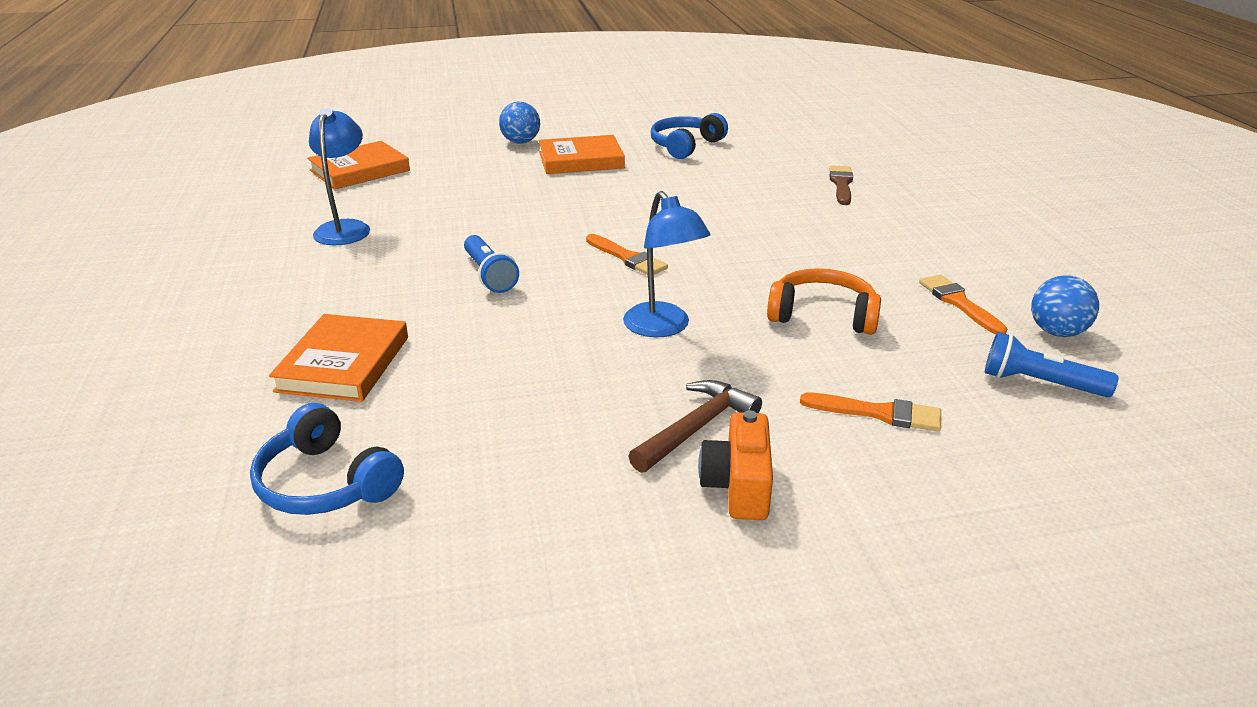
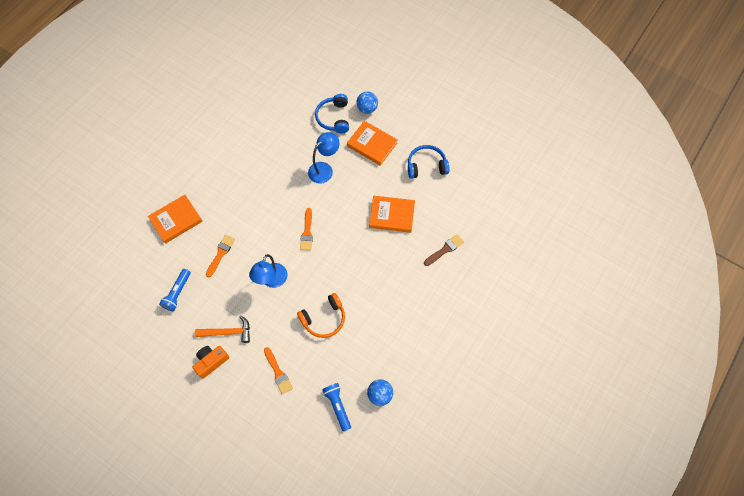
camera: 45 degrees right, 35 degrees up
(326, 483) = (131, 271): blue headphones -> blue headphones (334, 118)
(345, 228) = (244, 133): blue lamp -> blue lamp (324, 169)
(360, 170) = (287, 88): orange book -> orange book (392, 215)
(489, 275) = (256, 205): blue flashlight -> blue flashlight (177, 293)
(696, 428) = (228, 332): brown hammer -> orange hammer
(822, 315) = (324, 319): orange headphones -> orange headphones turned 90 degrees clockwise
(959, 303) = (373, 353): orange brush -> orange brush (220, 254)

